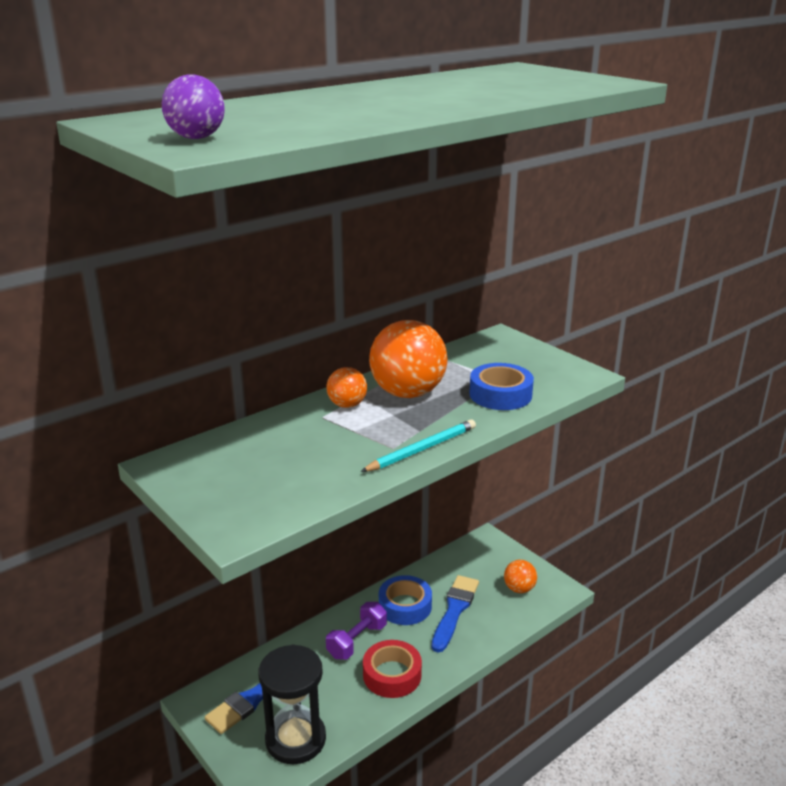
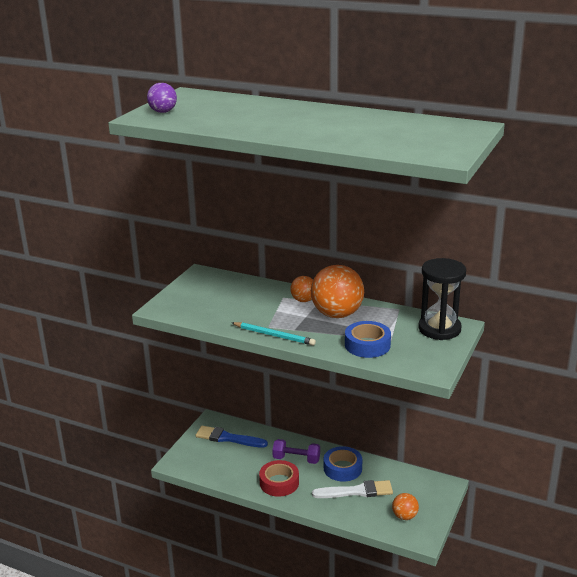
camera: 65 degrees right, 0 degrees up
(295, 739) = (208, 463): black hourglass -> black hourglass (439, 329)
(454, 610) = (356, 491): blue brush -> white brush

